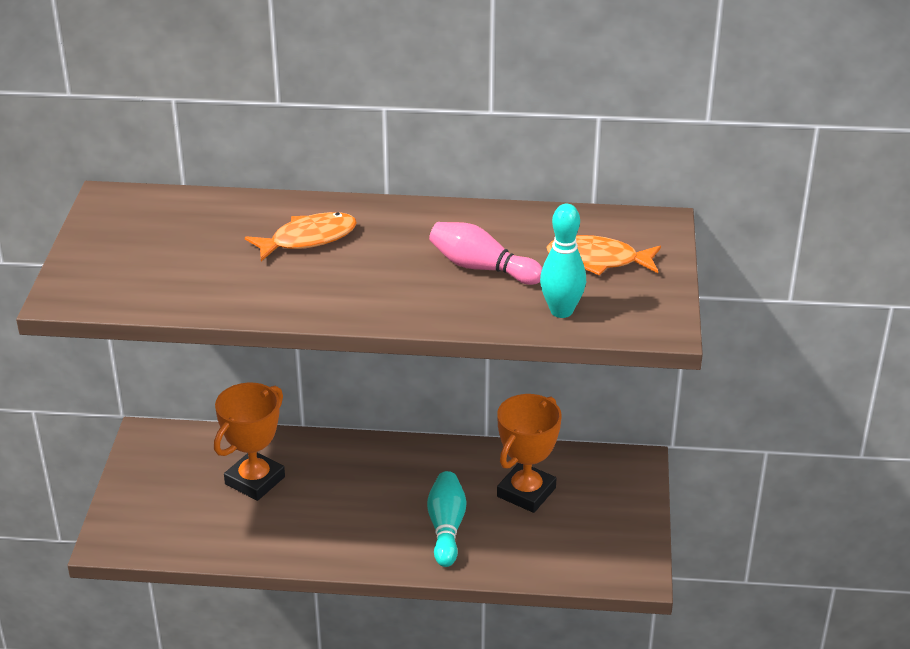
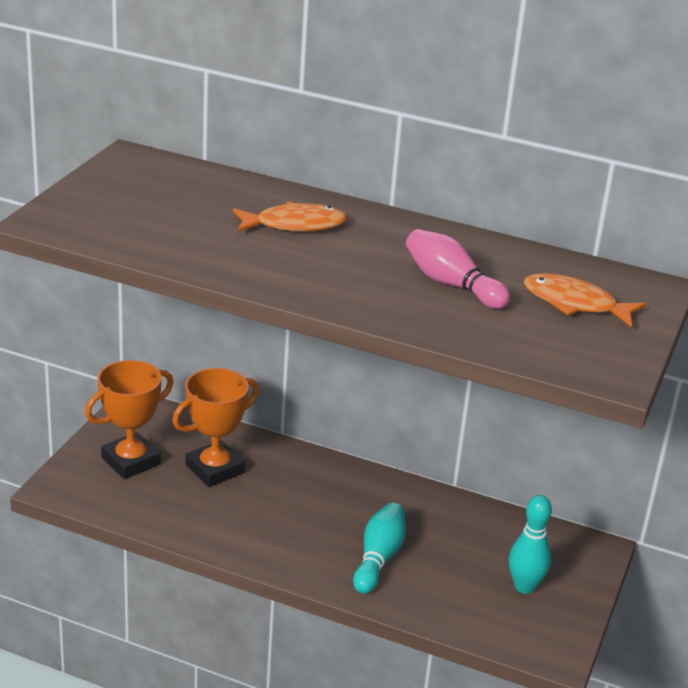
camera: 15 degrees right, 5 degrees down
(526, 492) = (472, 547): orange trophy -> orange trophy (131, 461)
(561, 311) = (514, 338): turquoise bowling pin -> turquoise bowling pin (524, 586)

